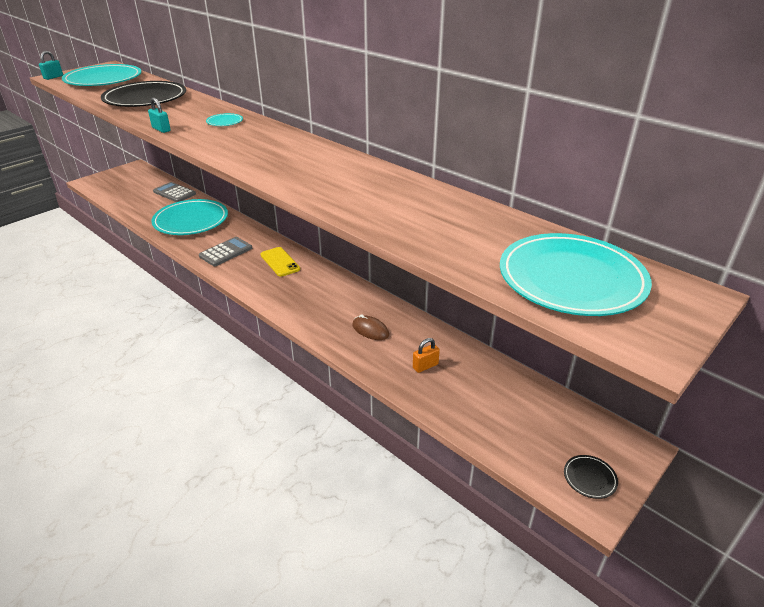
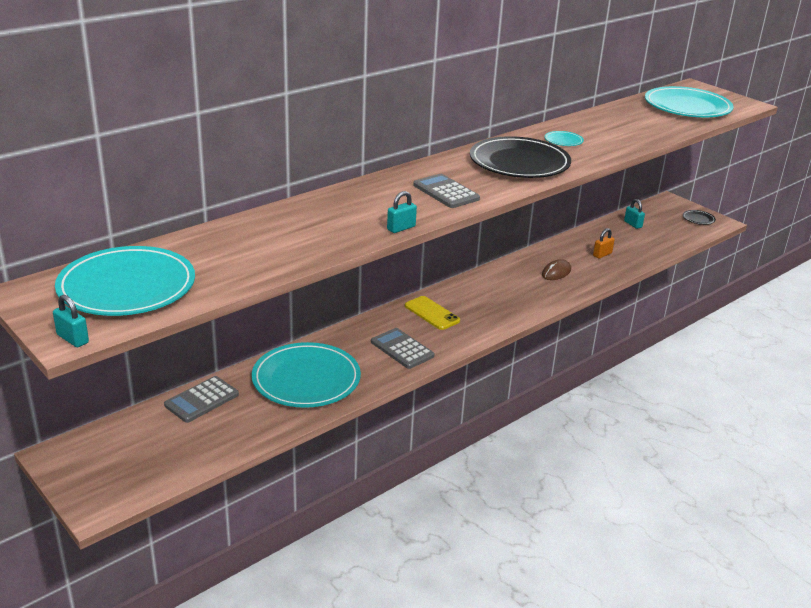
camera: 85 degrees left, 5 degrees down
(145, 98) = (262, 245): black plate -> black plate (519, 162)
(224, 122) = (383, 194): turquoise plate -> turquoise plate (563, 141)
(228, 140) = (446, 192): none -> grey calculator
(280, 262) = (432, 313): yellow phone -> yellow phone turned 75 degrees clockwise
(425, 366) = (602, 254): orange padlock -> orange padlock turned 75 degrees clockwise
(526, 399) = (633, 224): none -> turquoise padlock

